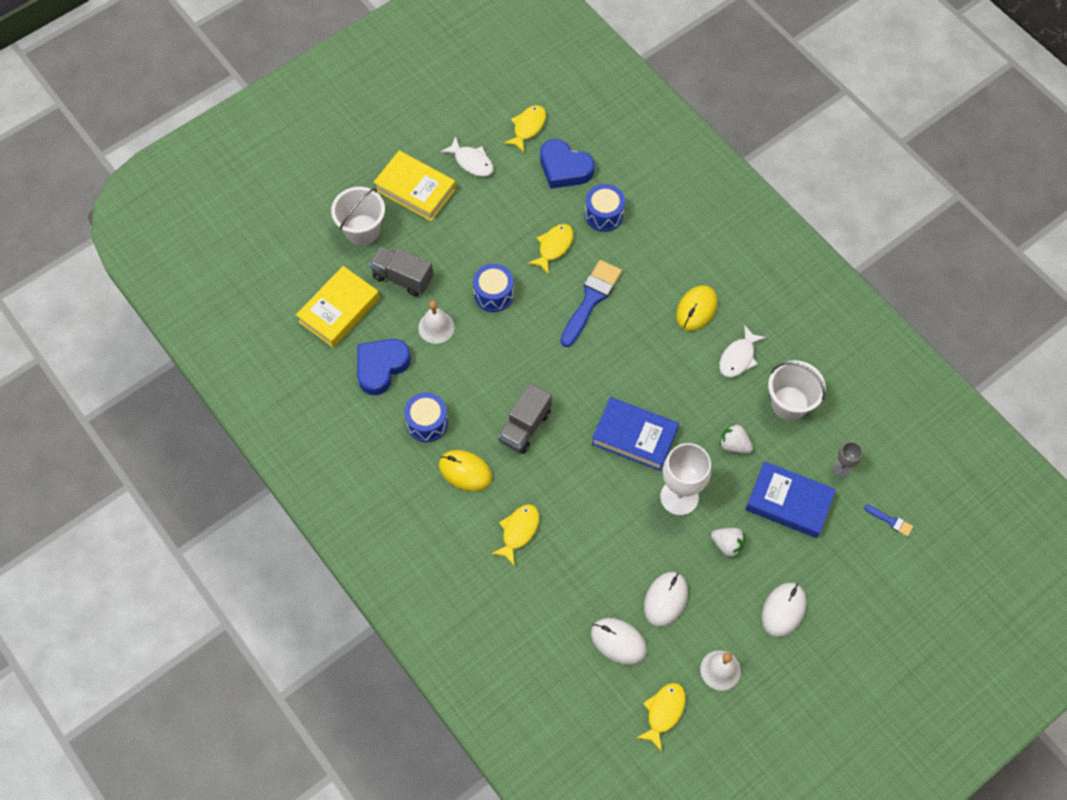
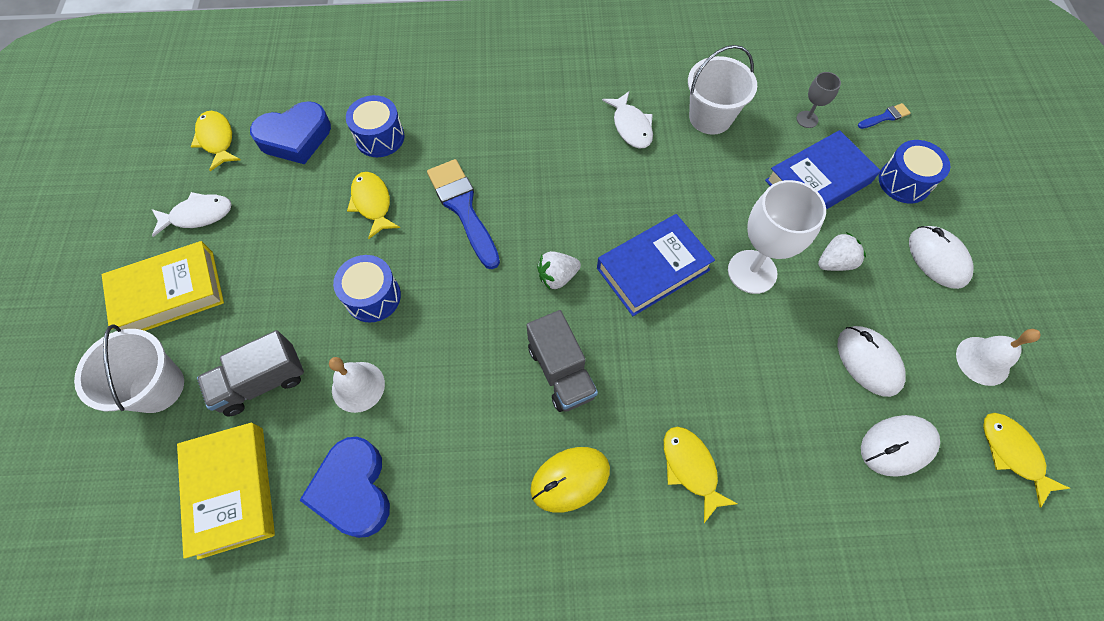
camera: 55 degrees left, 0 degrees up
(427, 422) = (472, 482): blue drum -> blue drum (904, 182)
(696, 309) = (552, 127): yellow mouse -> none
(734, 444) = (724, 187): white strawberry -> white strawberry (557, 277)

